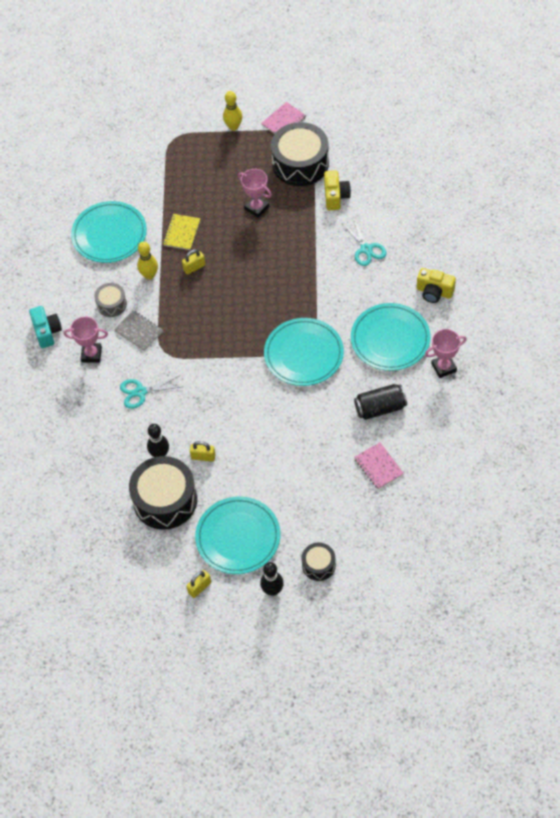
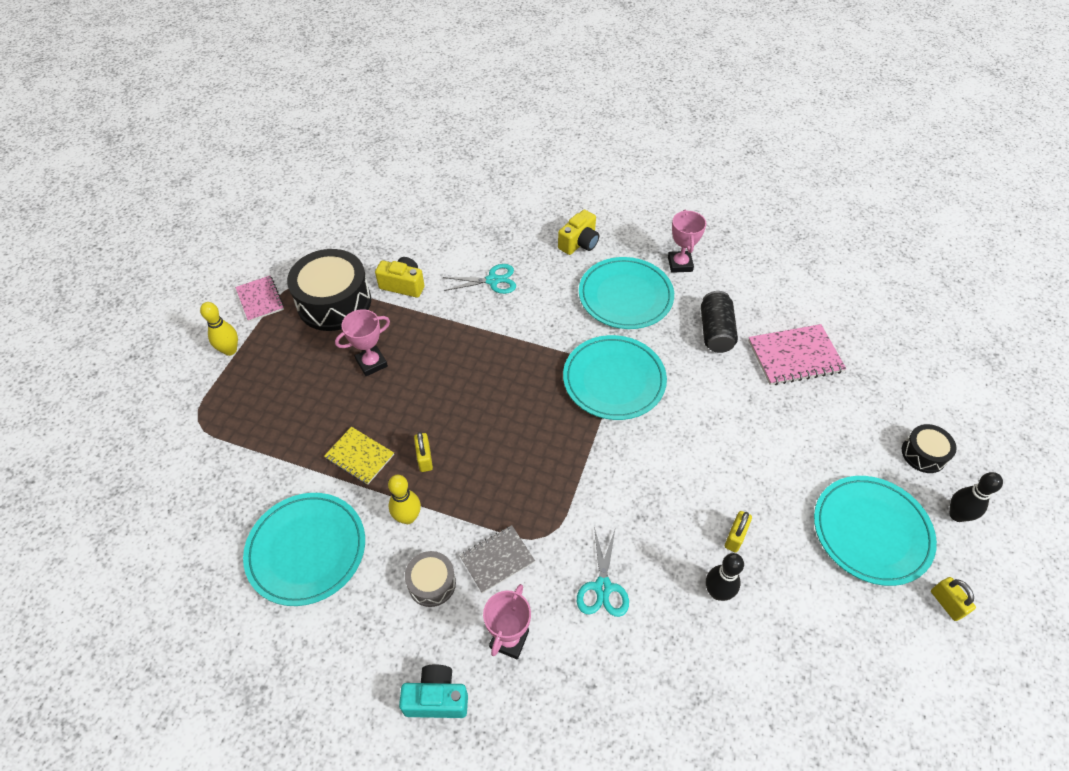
camera: 75 degrees left, 5 degrees down
(165, 500) = (796, 607): black drum -> none
(378, 466) = (795, 356): pink notebook -> pink notebook, size x1.53

